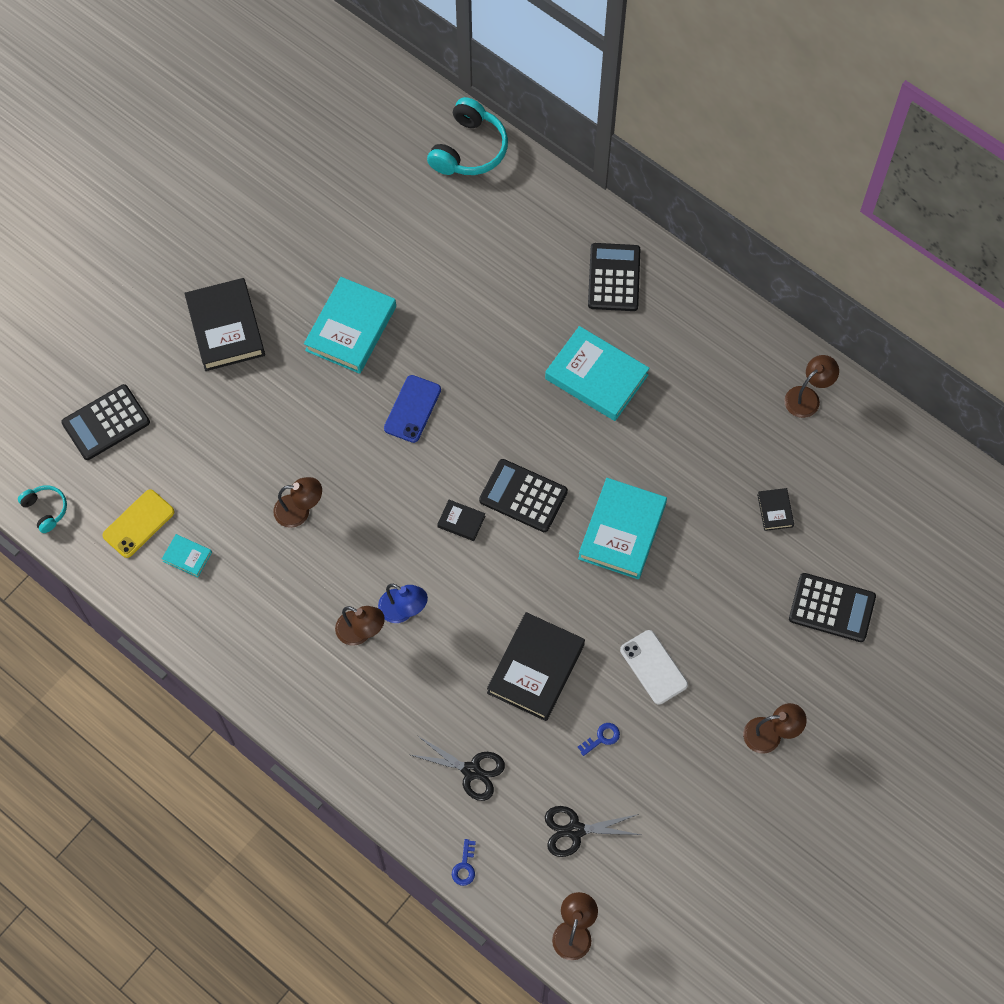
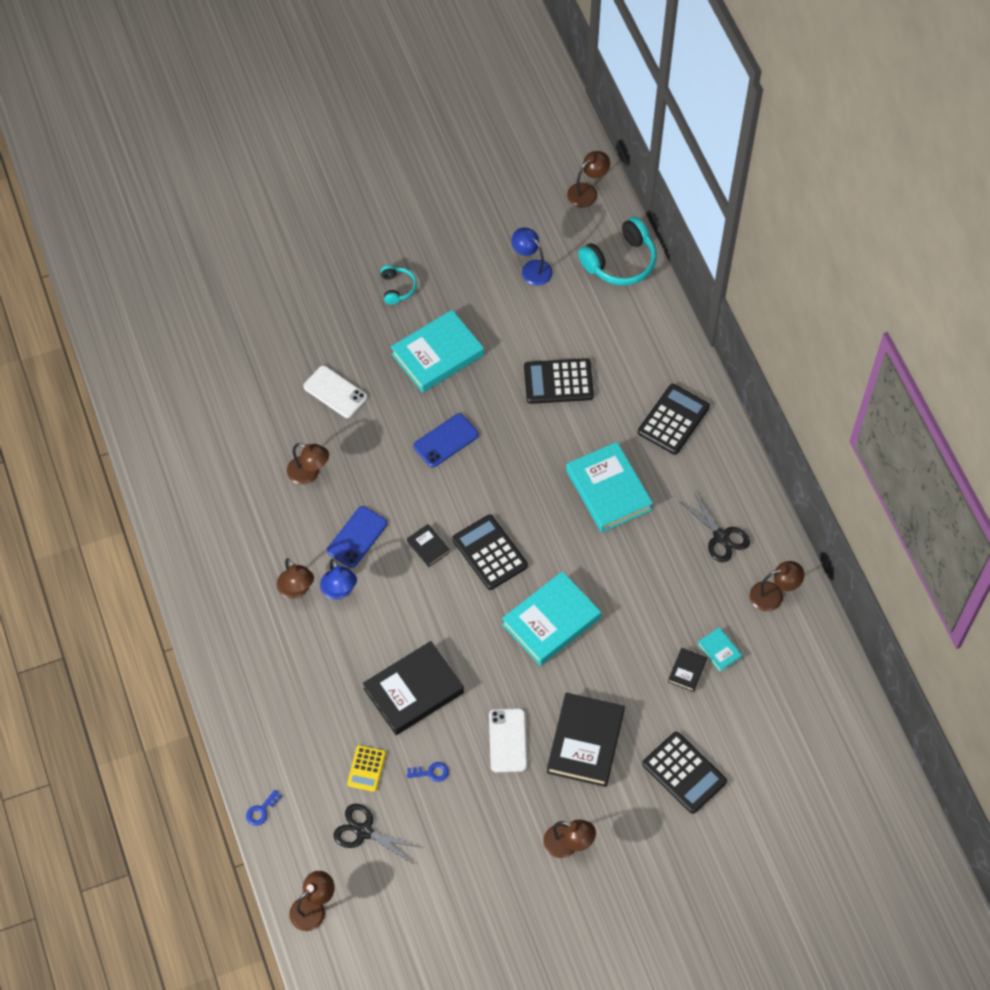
camera: 30 degrees right, 5 degrees down
(46, 510) = (122, 374): turquoise headphones -> turquoise headphones (397, 288)
(106, 423) = (207, 332): black calculator -> black calculator (558, 382)
(138, 524) = (183, 420): yellow phone -> none
(187, 557) = (203, 464): turquoise book -> turquoise book (719, 651)
(225, 328) = (341, 306): black book -> black book (585, 742)
(274, 417) = (335, 392): none -> white phone
(386, 549) = (357, 537): none -> blue phone
(388, 198) = (531, 268): none -> blue lamp
(394, 96) = (587, 191): none -> brown lamp
(471, 771) = (313, 741): black scissors -> black scissors (721, 537)
(539, 768) = (366, 768): none -> yellow calculator

